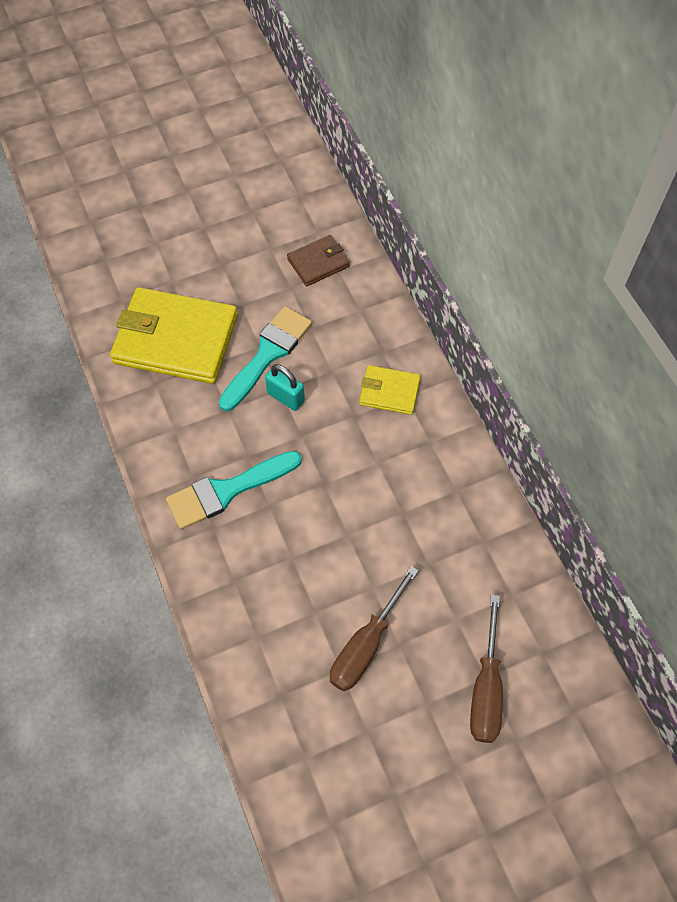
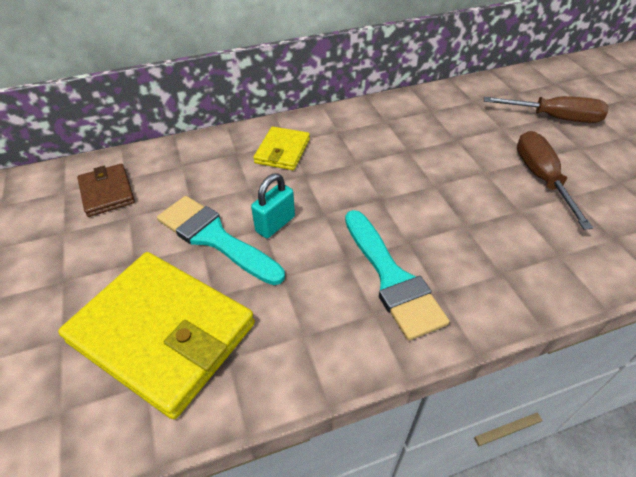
camera: 85 degrees left, 15 degrees down
(176, 339) = (162, 333): yellow wallet -> yellow wallet turned 75 degrees counterclockwise
(366, 644) = (541, 178): brown screwdriver -> brown screwdriver turned 135 degrees counterclockwise

